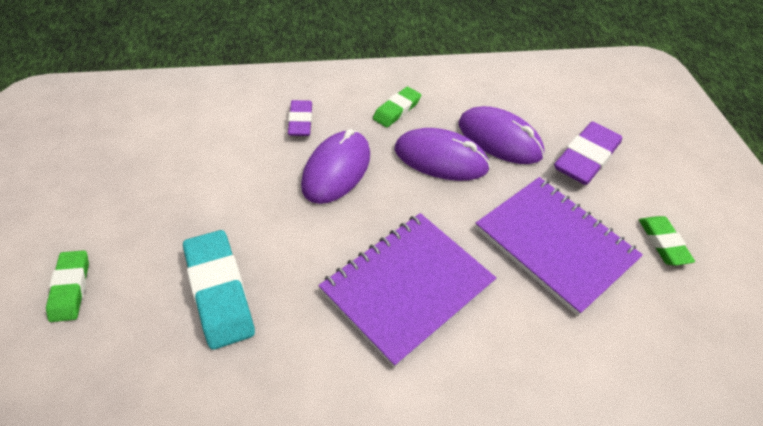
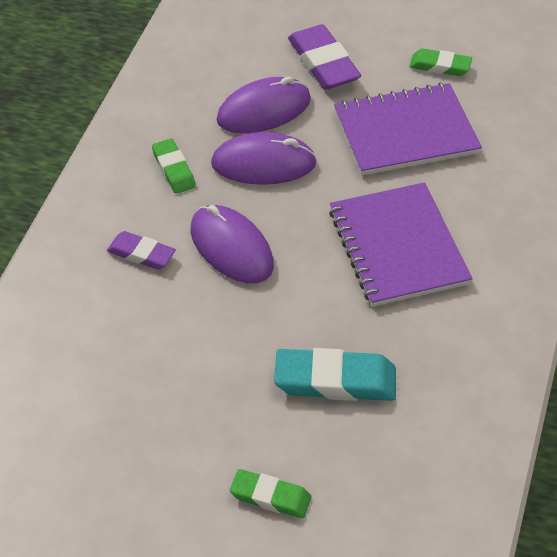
camera: 60 degrees left, 0 degrees up
(441, 159) = (263, 164): purple mouse -> purple mouse turned 45 degrees clockwise

